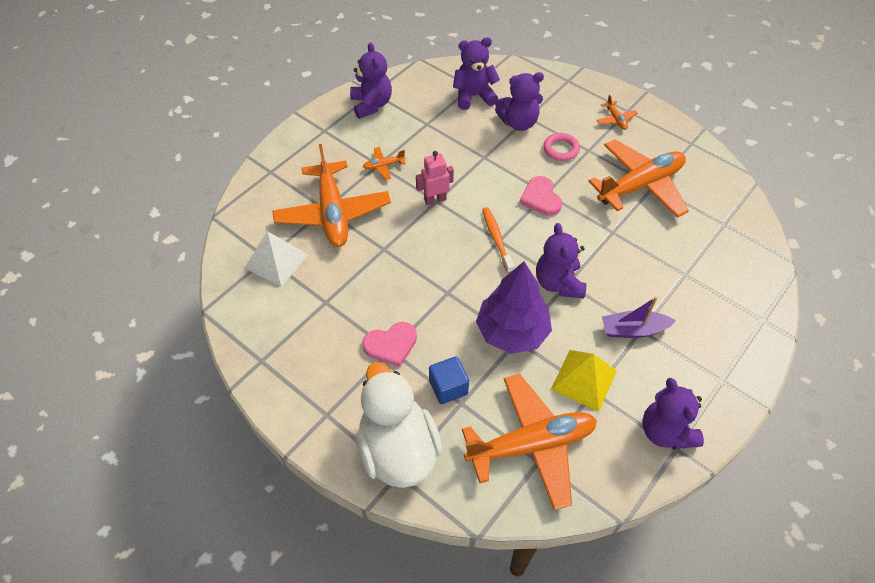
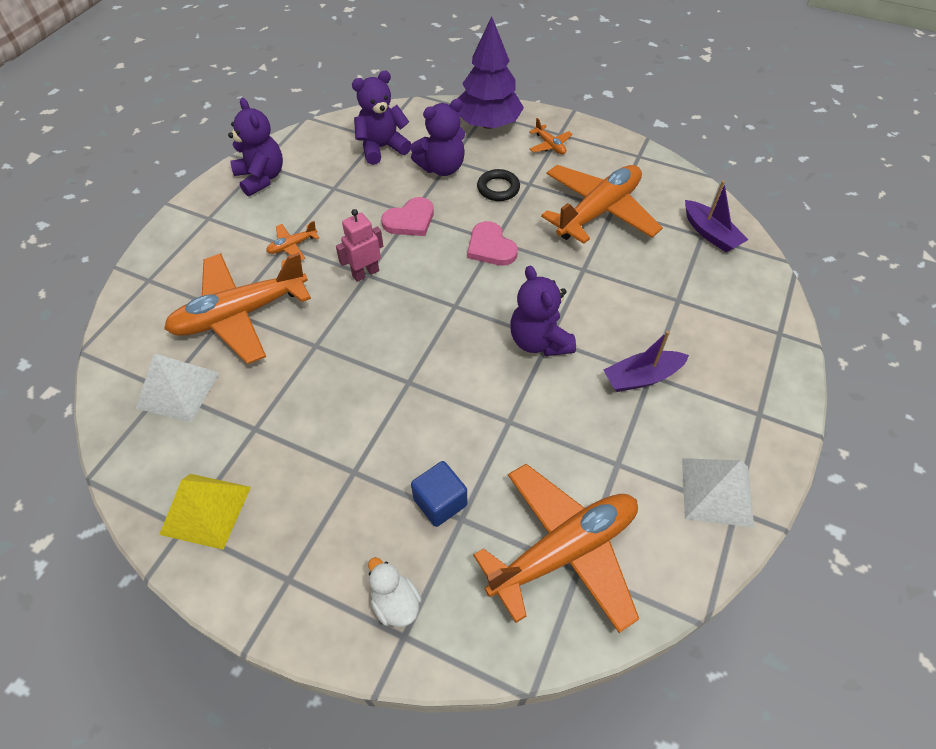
camera: 15 degrees left, 0 degrees up
(333, 213) = (240, 314): orange plane -> orange plane turned 90 degrees clockwise
(391, 345) = (353, 464): pink heart -> pink heart (410, 220)
(398, 449) = (395, 602): white duck -> white duck, size x0.43
(496, 239) = (451, 304): orange toothbrush -> none
(512, 331) = (500, 412): purple tree -> purple tree (488, 124)
(561, 149) = (498, 188): pink ring -> black ring
(584, 379) = (603, 451): yellow pyramid -> yellow pyramid (206, 510)
(665, 431) = (717, 492): purple teddy bear -> white pyramid
(732, 224) = (710, 234): none -> purple boat

